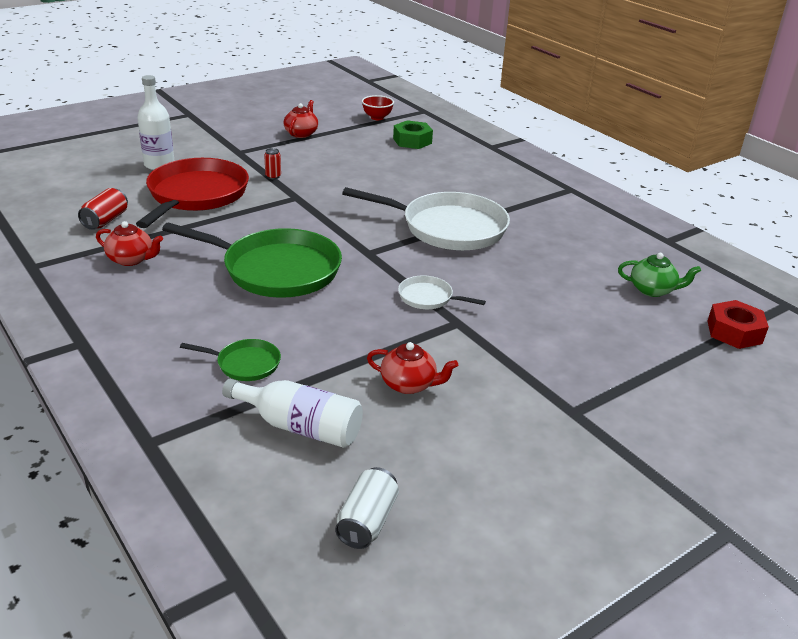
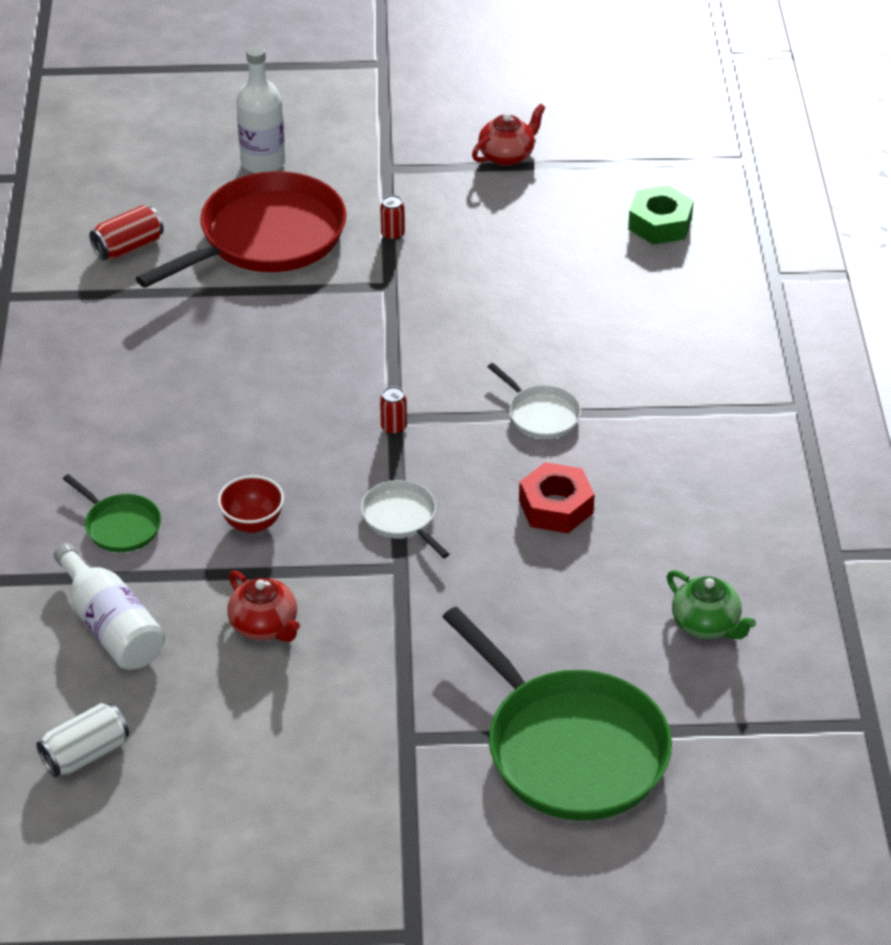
camera: 35 degrees right, 10 degrees up
(131, 259) = (113, 324): red teapot -> none
(276, 270) = (261, 404): green pan -> green pan (570, 749)
(372, 257) = (393, 427): none -> red can
(377, 118) = (655, 153): red bowl -> red bowl (252, 523)
(448, 228) = (541, 415): white pan -> white pan, size x0.46
(734, 332) = (736, 729): red nut -> red nut (555, 507)

